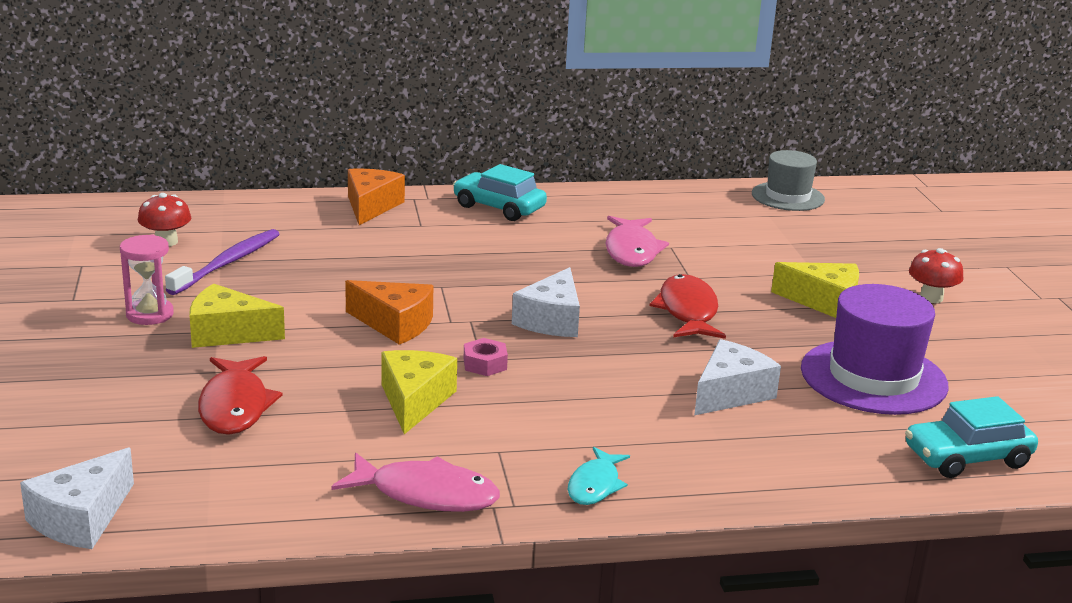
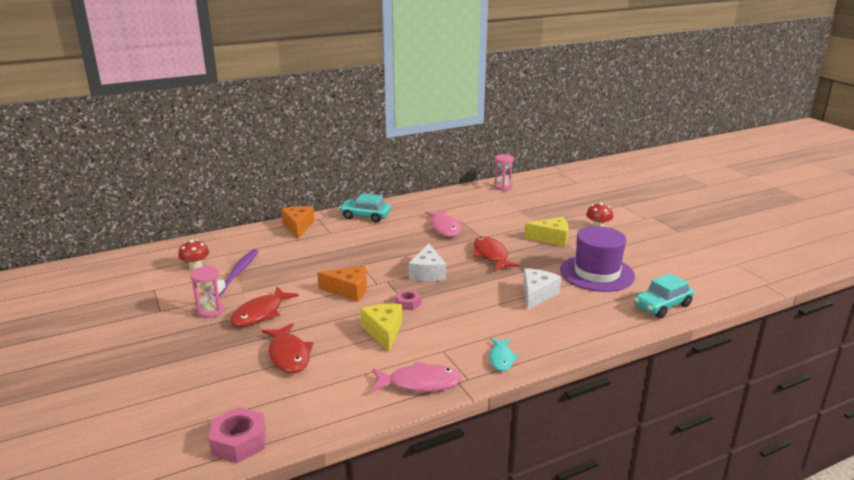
camera: 15 degrees left, 0 degrees up
(81, 519) = (239, 442): white cheese -> pink nut
(227, 333) = (260, 313): yellow cheese -> red fish
(787, 197) = (502, 187): grey hat -> pink hourglass

